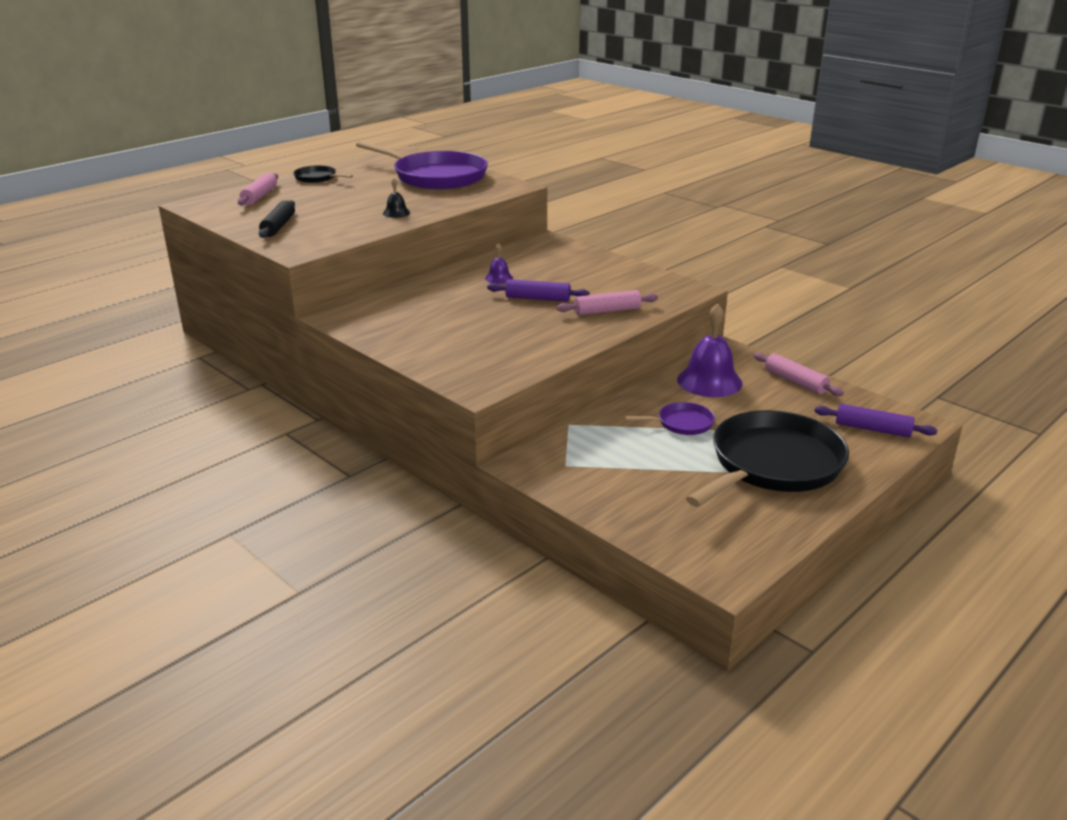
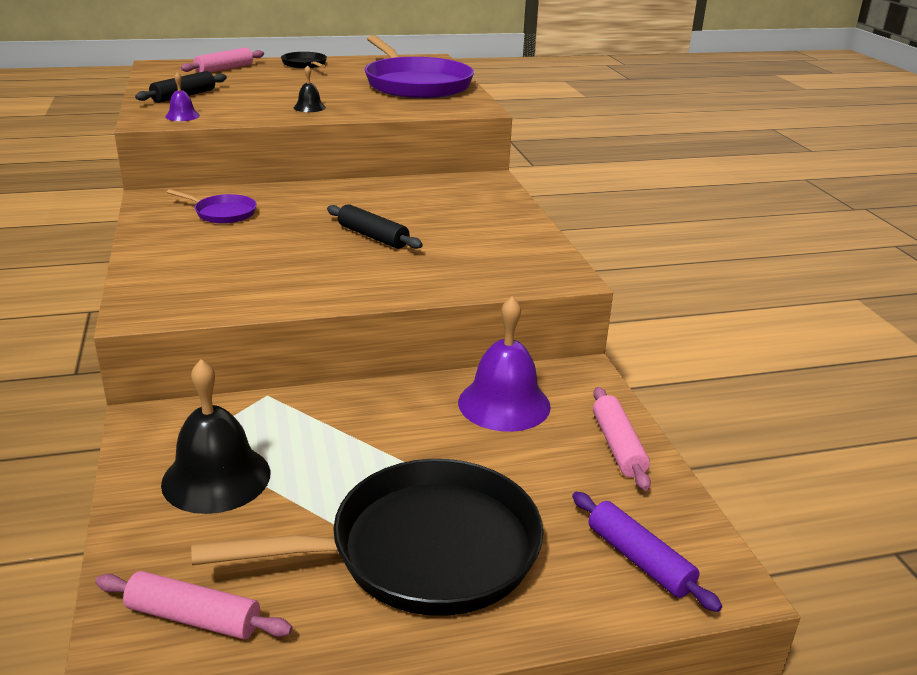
camera: 30 degrees right, 0 degrees up
(499, 278) = (371, 204): purple bell -> purple bell (182, 116)
(538, 298) = (373, 236): purple rolling pin -> black rolling pin
(607, 311) = (424, 272): pink rolling pin -> pink rolling pin (193, 617)
(613, 475) = (216, 478): none -> black bell
(682, 423) = (392, 445): purple pan -> purple pan (223, 213)

